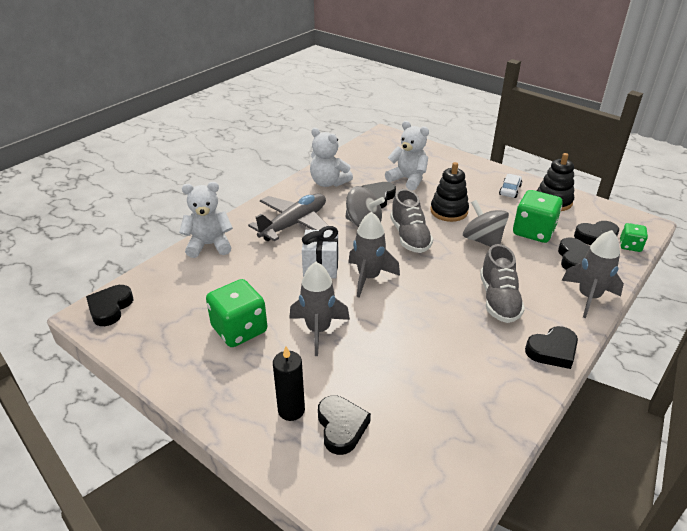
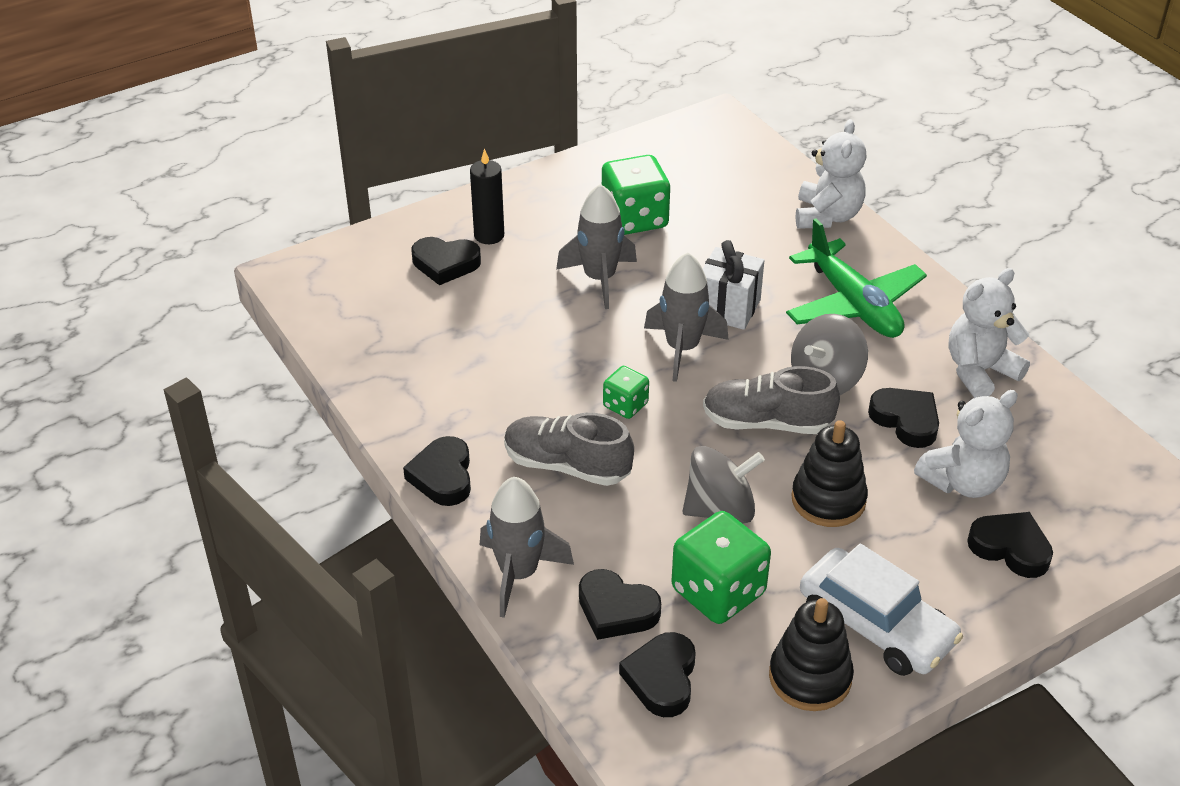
camera: 110 degrees right, 5 degrees up
(110, 308) = (723, 131): black heart -> black heart (1010, 548)
(294, 224) = (853, 304): grey plane -> green plane
(510, 190) = (876, 625): white car -> white car, size x1.92
(630, 246) = (615, 716): green dice -> green dice (625, 405)

